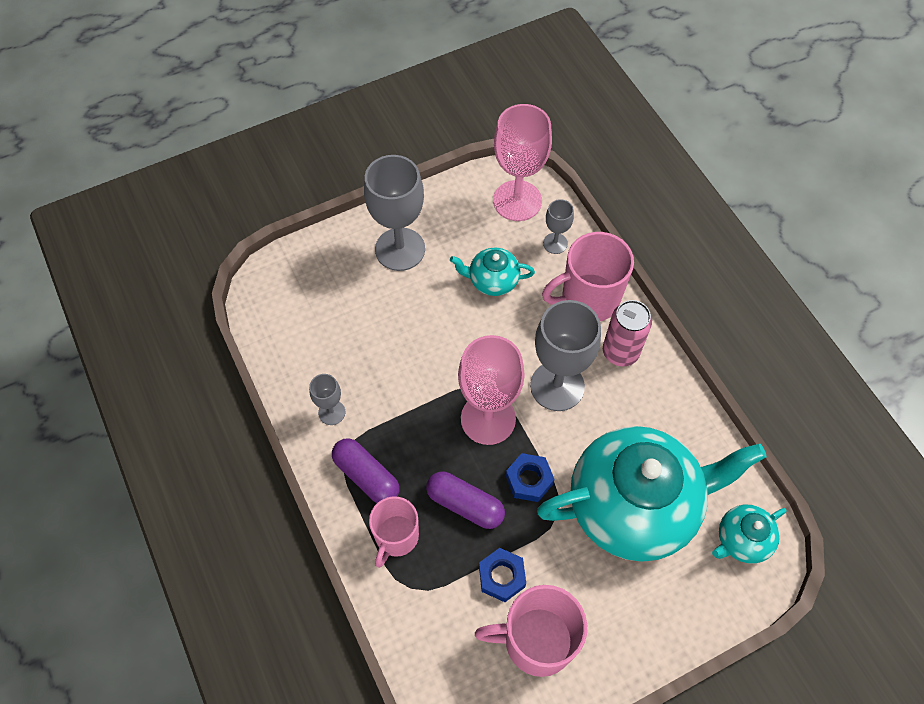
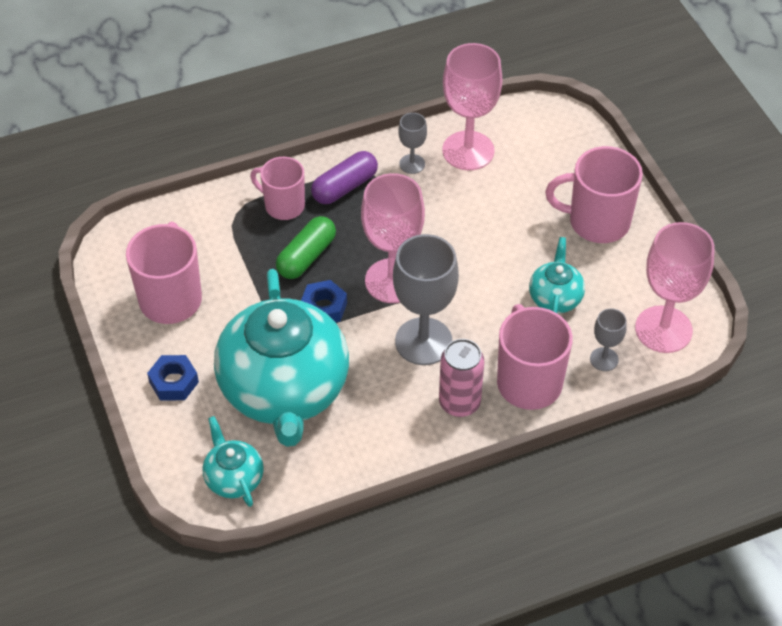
camera: 95 degrees right, 10 degrees down
(312, 361) = (468, 151): none -> pink goblet
(400, 249) = (597, 222): grey goblet -> pink mug
(465, 504) = (306, 257): purple capsule -> green capsule
(501, 576) = (233, 278): blue nut -> blue nut (174, 382)

